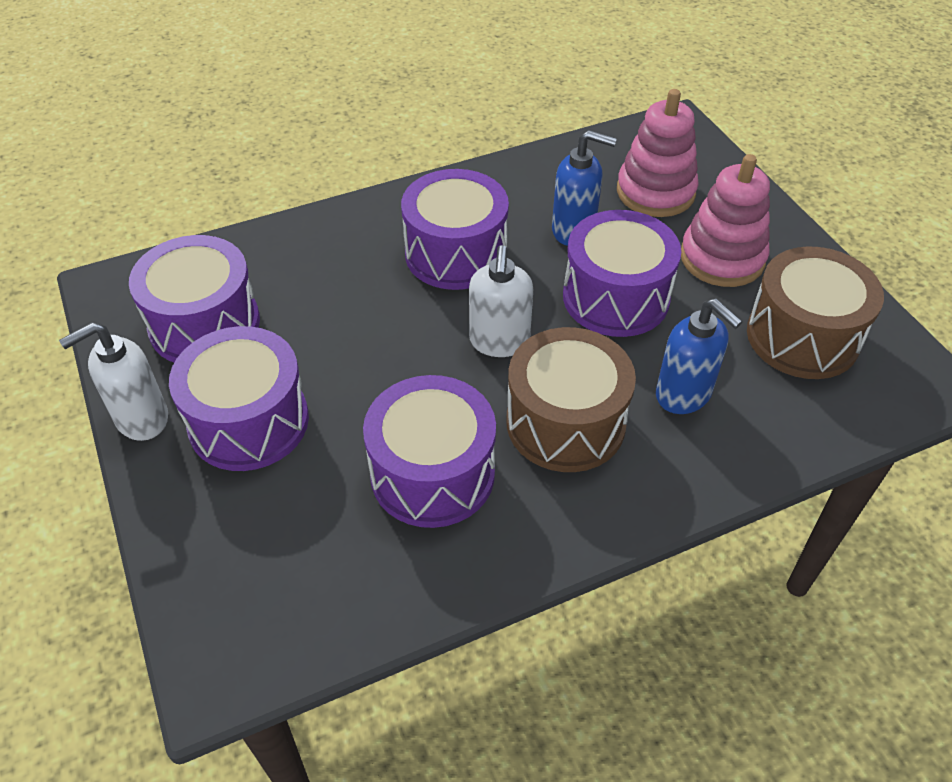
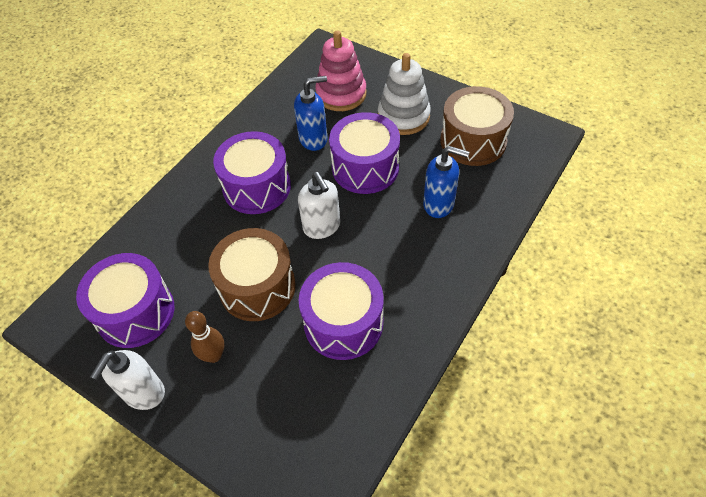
camera: 30 degrees left, 5 degrees up
(249, 421) = (213, 355): purple drum -> brown bowling pin
(565, 423) = (391, 253): brown drum -> brown drum (257, 287)
(722, 258) = (403, 116): pink stacking toy -> white stacking toy

